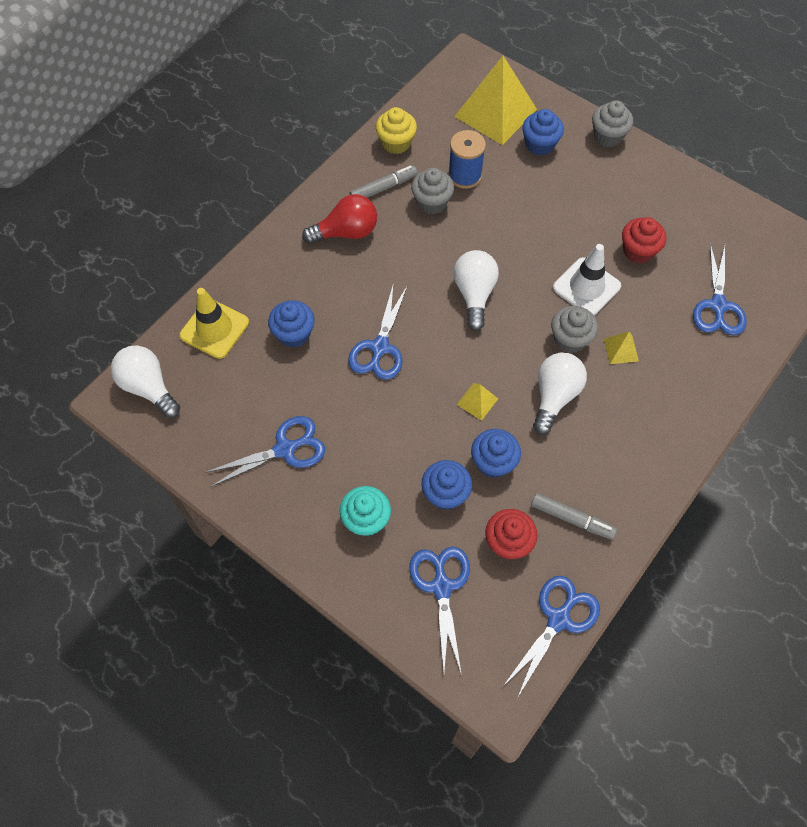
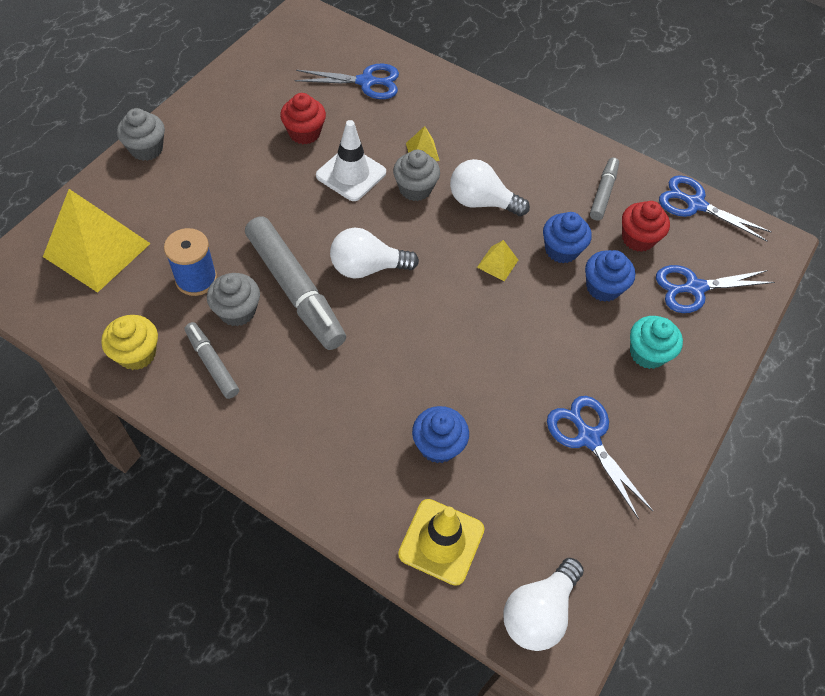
camera: 100 degrees left, 5 degrees down
(346, 232) = (283, 400): red light bulb -> none
(380, 347) = (445, 353): blue scissors -> none
(451, 241) = (295, 290): none -> grey marker
(539, 144) = (153, 208): blue cupcake -> none

